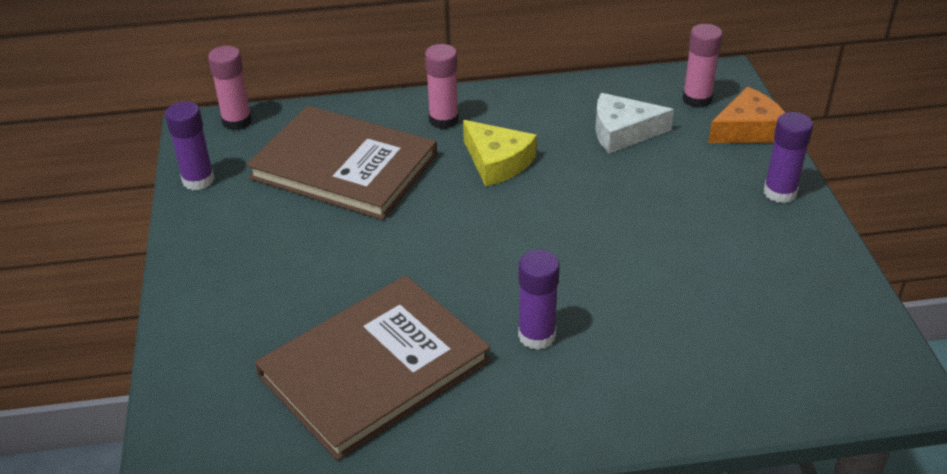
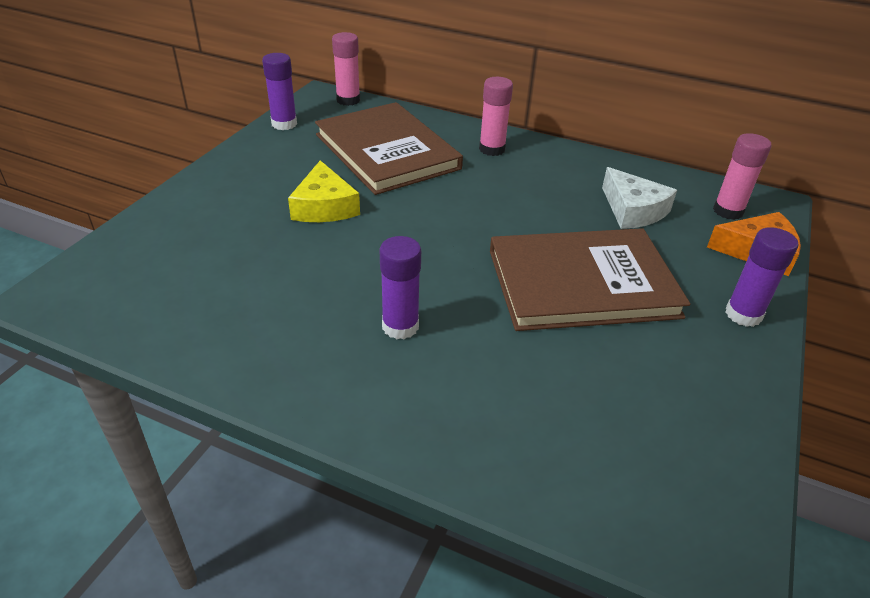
camera: 30 degrees right, 0 degrees up
(374, 368) = (255, 289): brown book -> brown book (582, 283)
(497, 162) = (503, 191): yellow cheese -> yellow cheese (324, 206)
(623, 132) = (633, 210): white cheese -> white cheese turned 150 degrees counterclockwise

